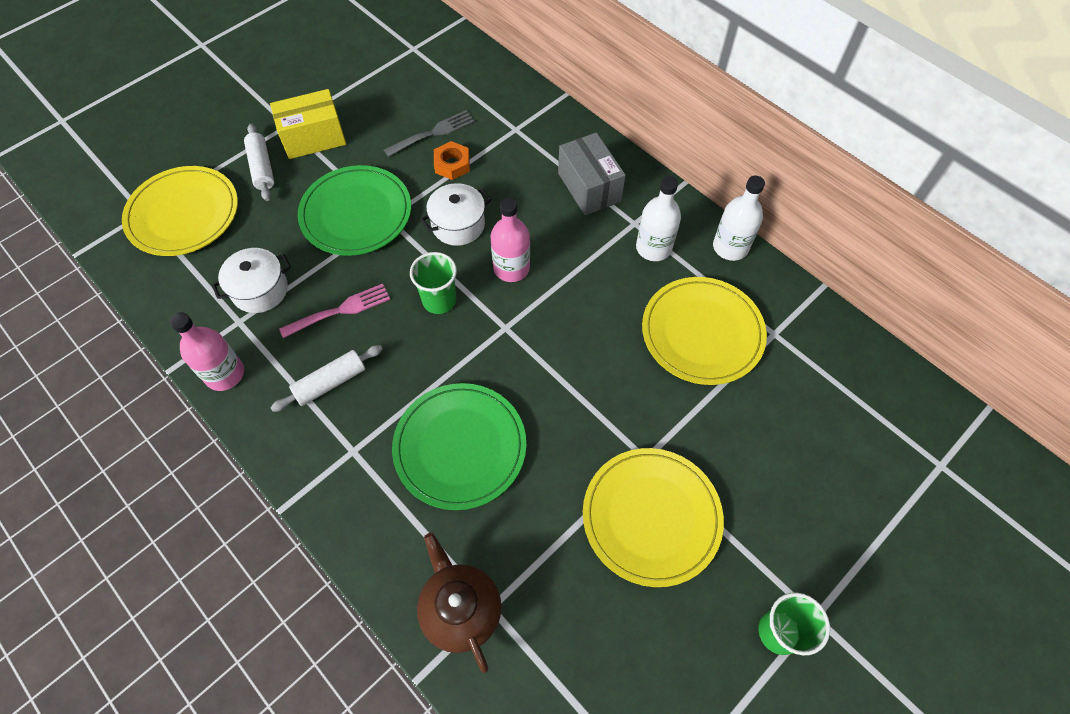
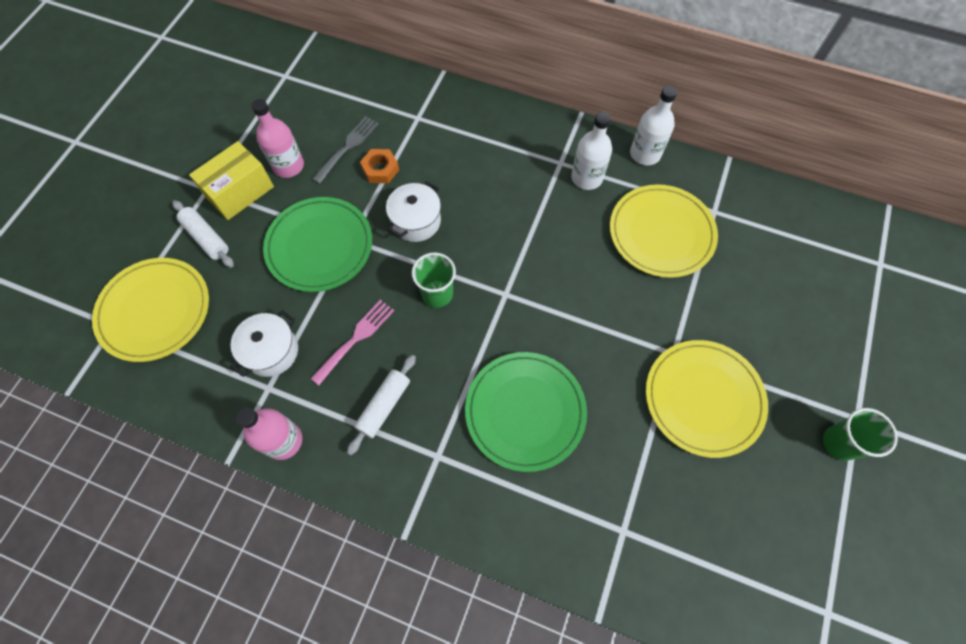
camera: 25 degrees left, 5 degrees up
(460, 609) = (601, 544): brown teapot -> none
(511, 268) = (482, 241): pink bottle -> pink bottle (288, 166)
(589, 187) = (507, 146): grey box -> none

